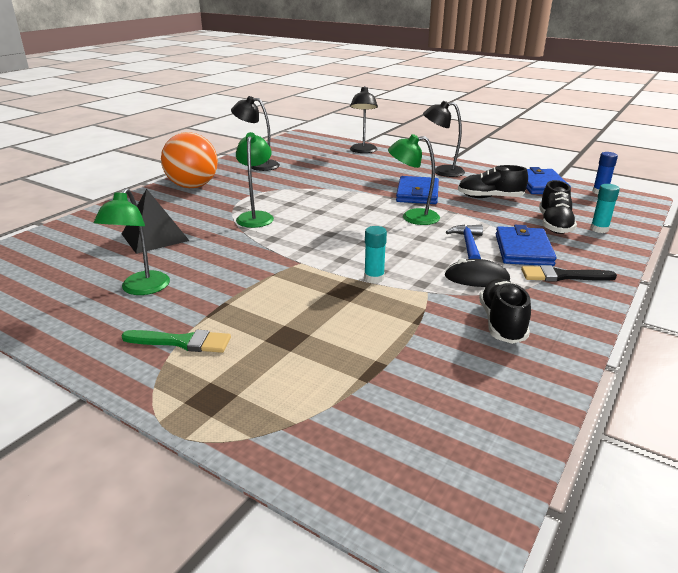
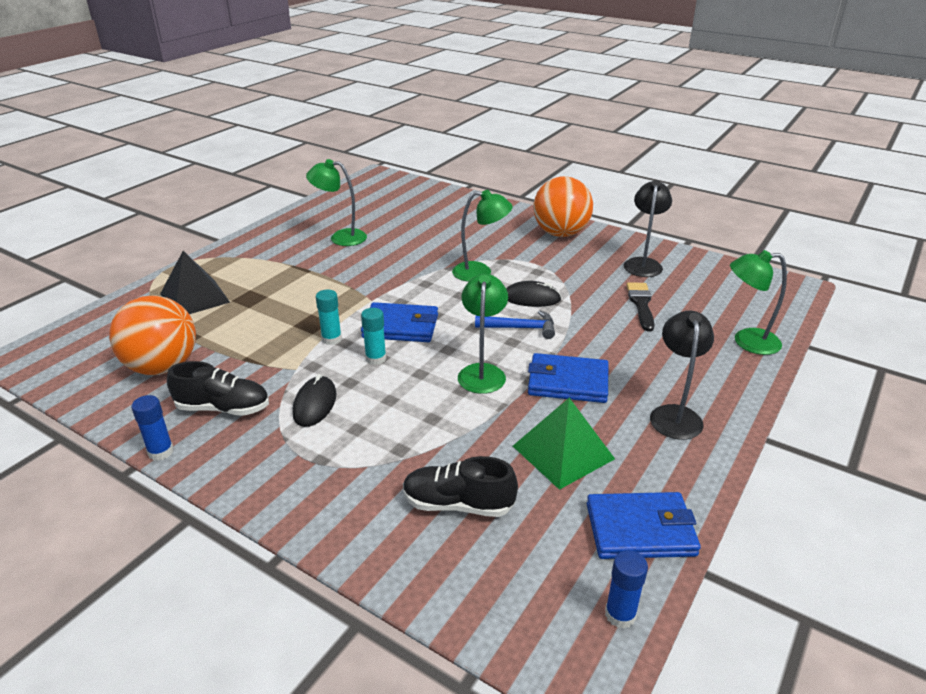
camera: 90 degrees right, 5 degrees up
(155, 237) = (433, 231): black pyramid -> black pyramid (194, 298)
(182, 342) = (261, 260): green brush -> none
(305, 200) = (531, 298): none -> black mouse
(363, 151) = (747, 341): black lamp -> green lamp
(446, 377) = (162, 367): none -> orange ball
(468, 245) = (396, 408): blue hammer -> blue hammer (520, 328)
(490, 197) = (563, 452): black shoe -> green pyramid
(523, 250) = (378, 453): blue wallet -> blue wallet (401, 326)
(562, 276) = (302, 474): black brush -> black brush (641, 304)
(580, 348) = (161, 452): none -> blue glue stick
(599, 229) = (439, 556): turquoise glue stick -> turquoise glue stick (376, 358)

